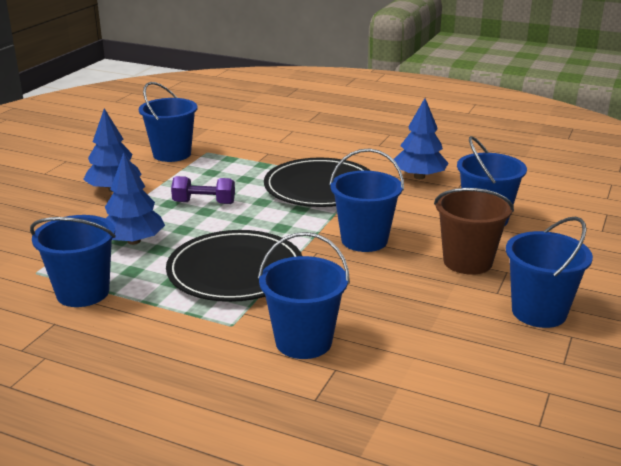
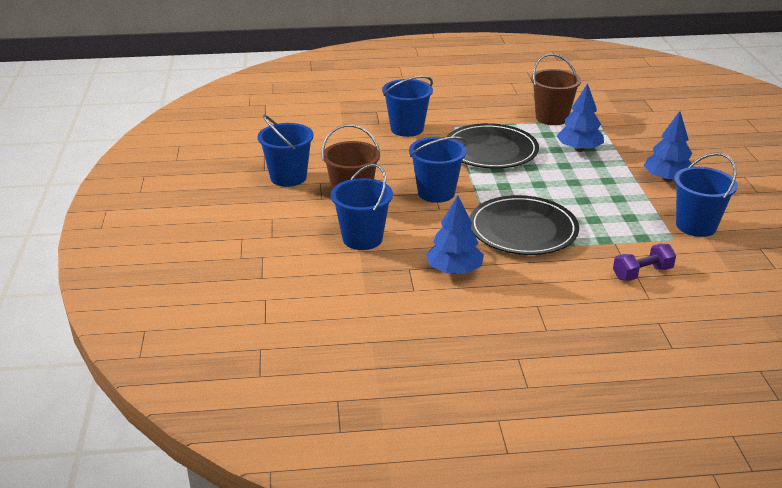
camera: 150 degrees right, 5 degrees up
(83, 292) = (551, 118): blue bucket -> brown bucket
(204, 203) = (586, 188): purple dumbbell -> purple dumbbell (642, 273)

